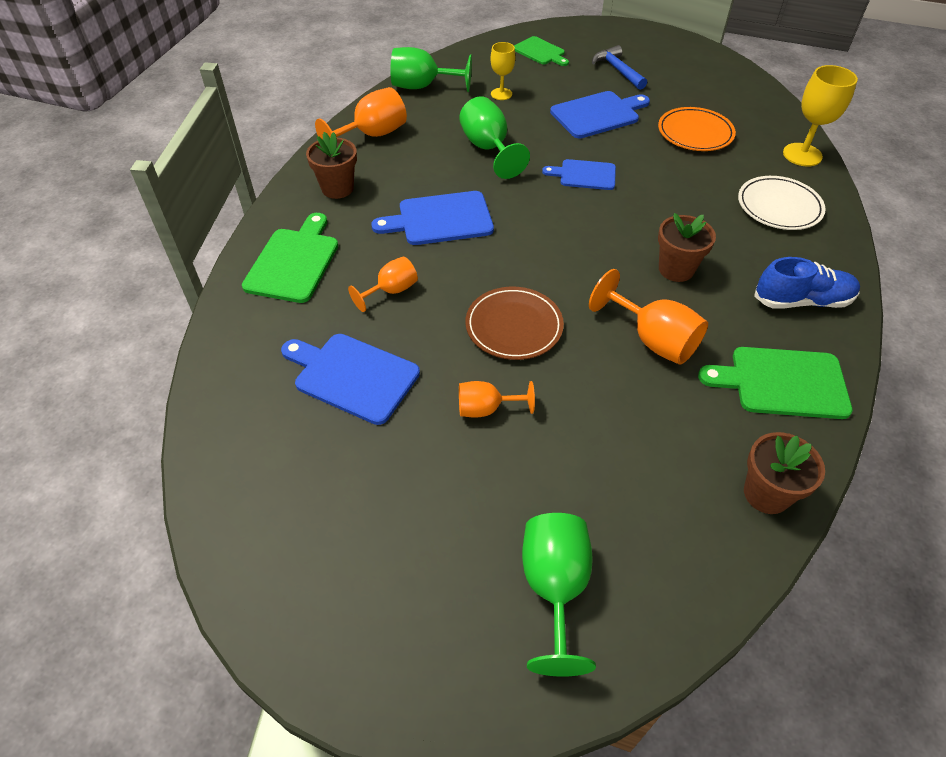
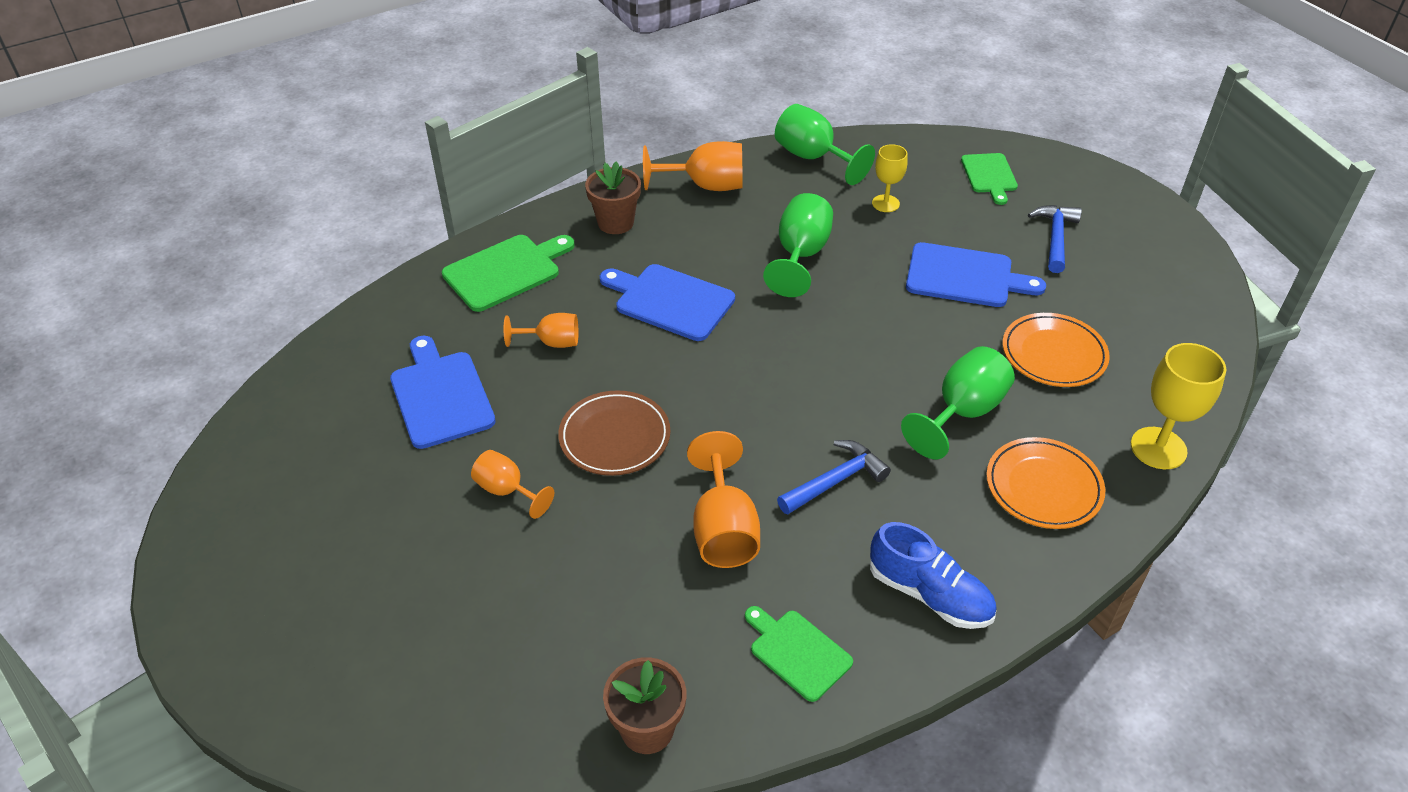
camera: 40 degrees right, 5 degrees down
(554, 588) = (389, 662): green goblet -> green goblet (962, 412)
(584, 175) = (865, 333): blue cutting board -> none
(676, 269) = (835, 480): brown flower pot -> blue hammer
(779, 206) = (1043, 487): white plate -> orange plate
(782, 382) = (797, 652): green cutting board -> green cutting board, size x0.66

